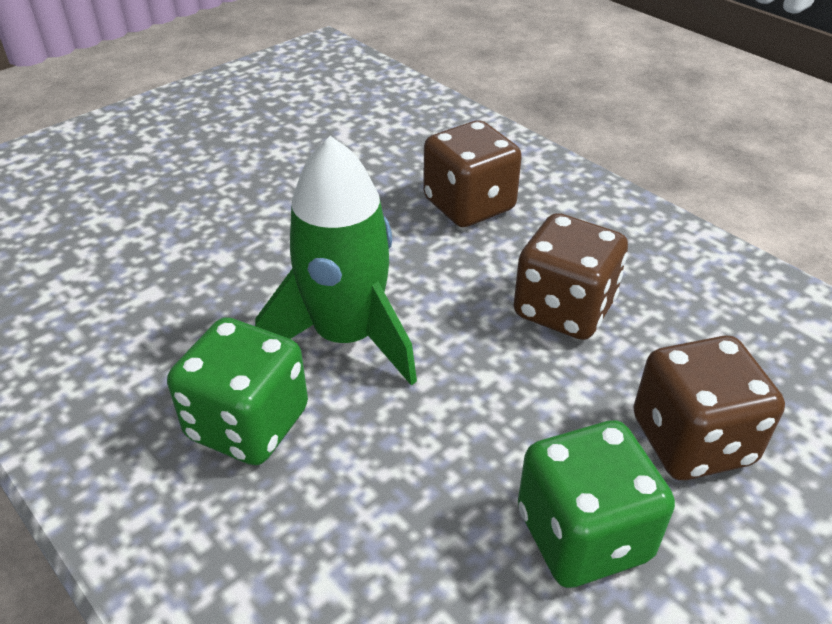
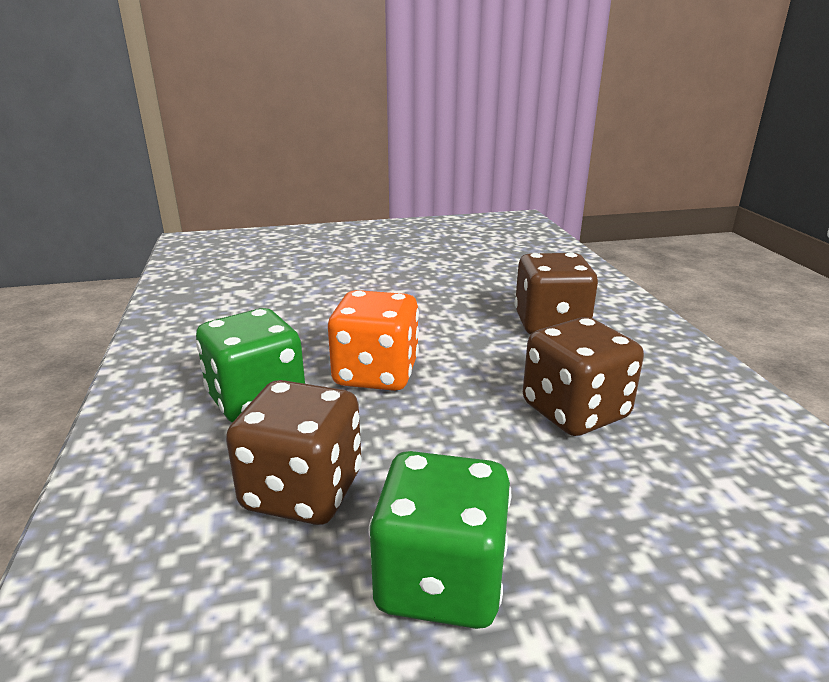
camera: 30 degrees right, 15 degrees down
(347, 337) = (376, 374): green rocket -> orange dice
(692, 440) = (622, 553): brown dice -> brown dice (303, 491)

